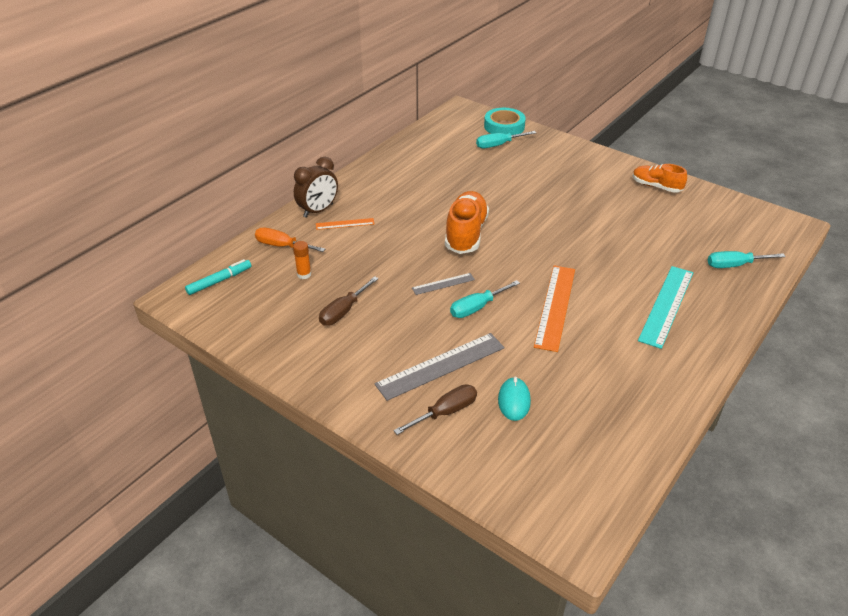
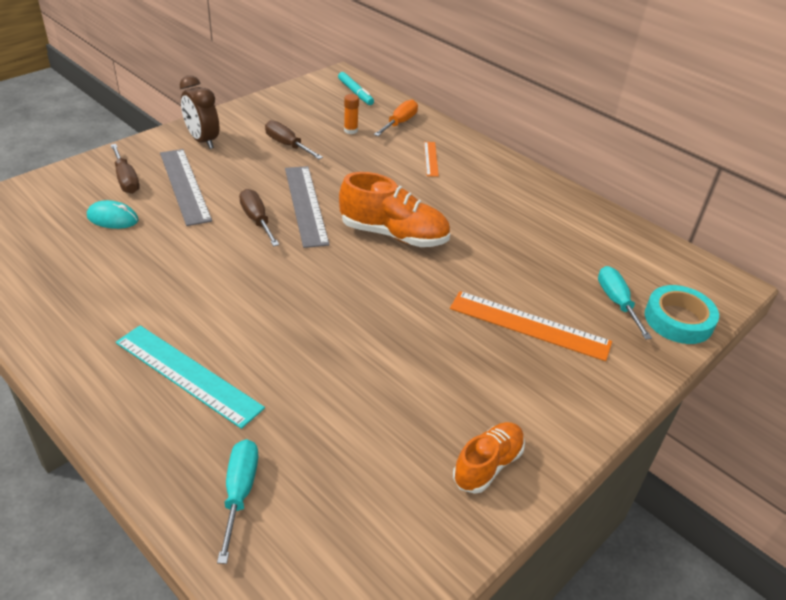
camera: 95 degrees right, 0 degrees up
(318, 210) = (458, 146): brown clock -> brown clock (202, 140)
(443, 284) = (305, 205): grey ruler -> grey ruler, size x1.93
(477, 307) = (257, 220): turquoise screwdriver -> brown screwdriver
(555, 306) = (232, 275): orange ruler -> orange ruler (529, 325)

